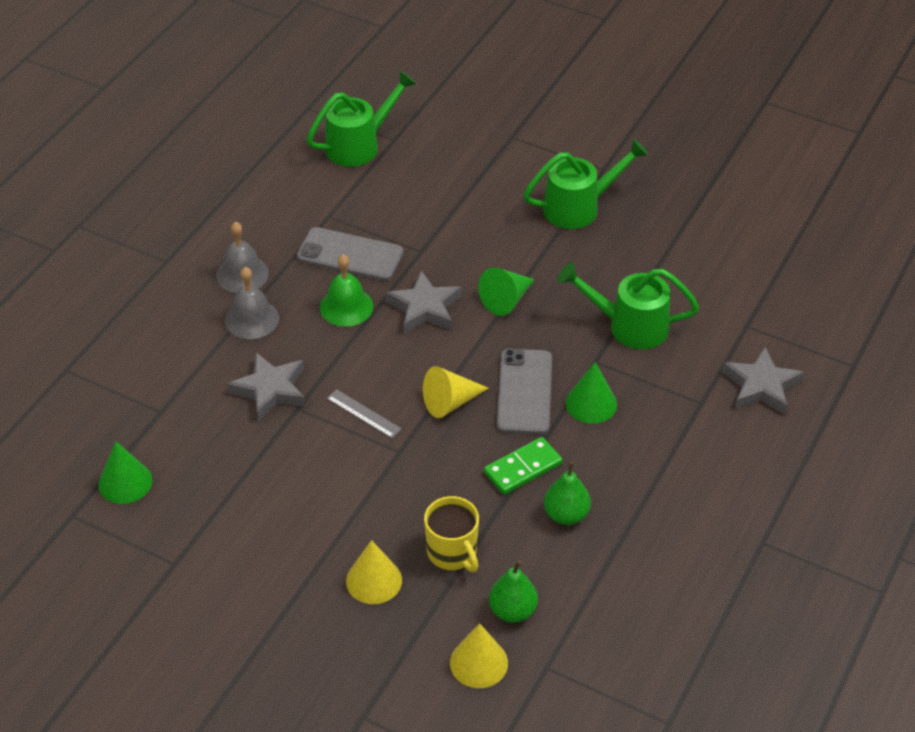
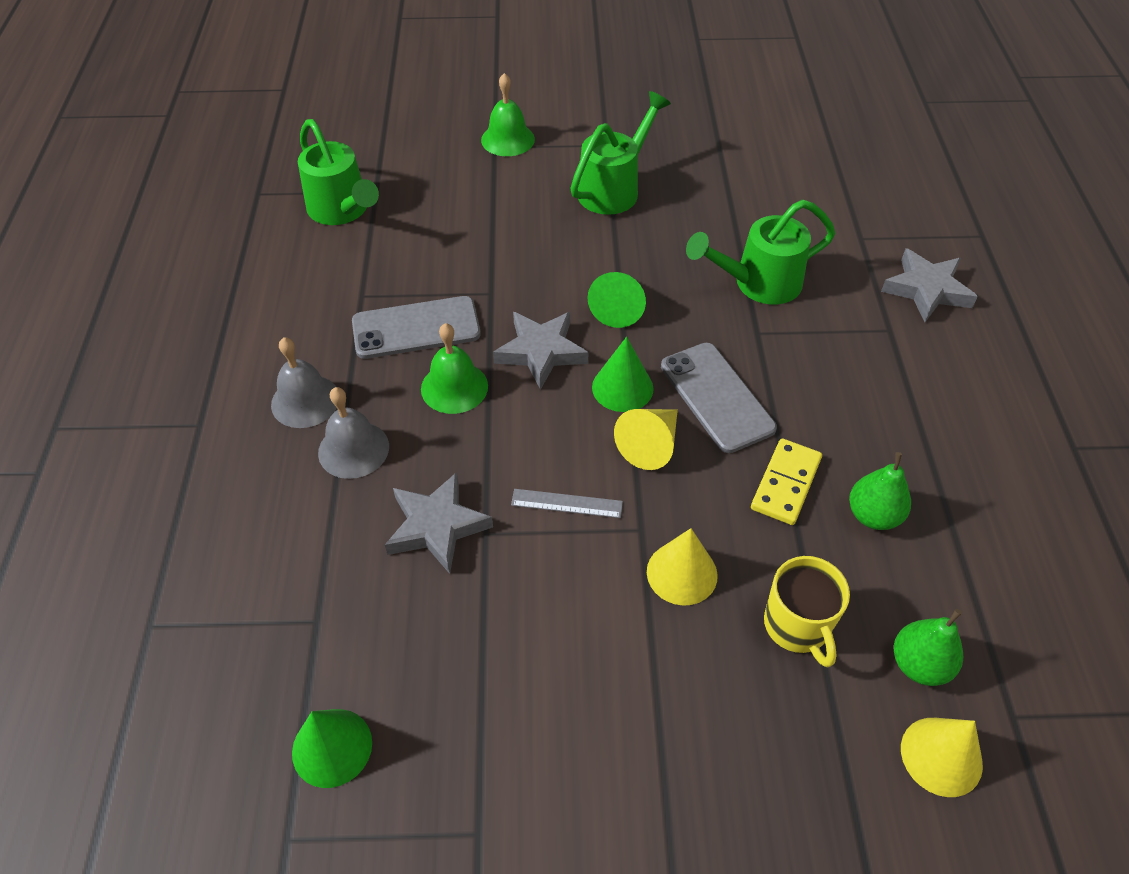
camera: 30 degrees left, 5 degrees up
(359, 145) = (342, 210): green watering can -> green watering can turned 120 degrees clockwise
(374, 580) = (740, 713): yellow cone -> yellow cone (682, 573)
(453, 553) = (797, 626): yellow mug -> yellow mug turned 45 degrees clockwise
(522, 468) = (785, 484): green domino -> yellow domino
(527, 134) = (508, 139): none -> green bell
(591, 403) = (791, 379): green cone -> green cone (622, 387)

